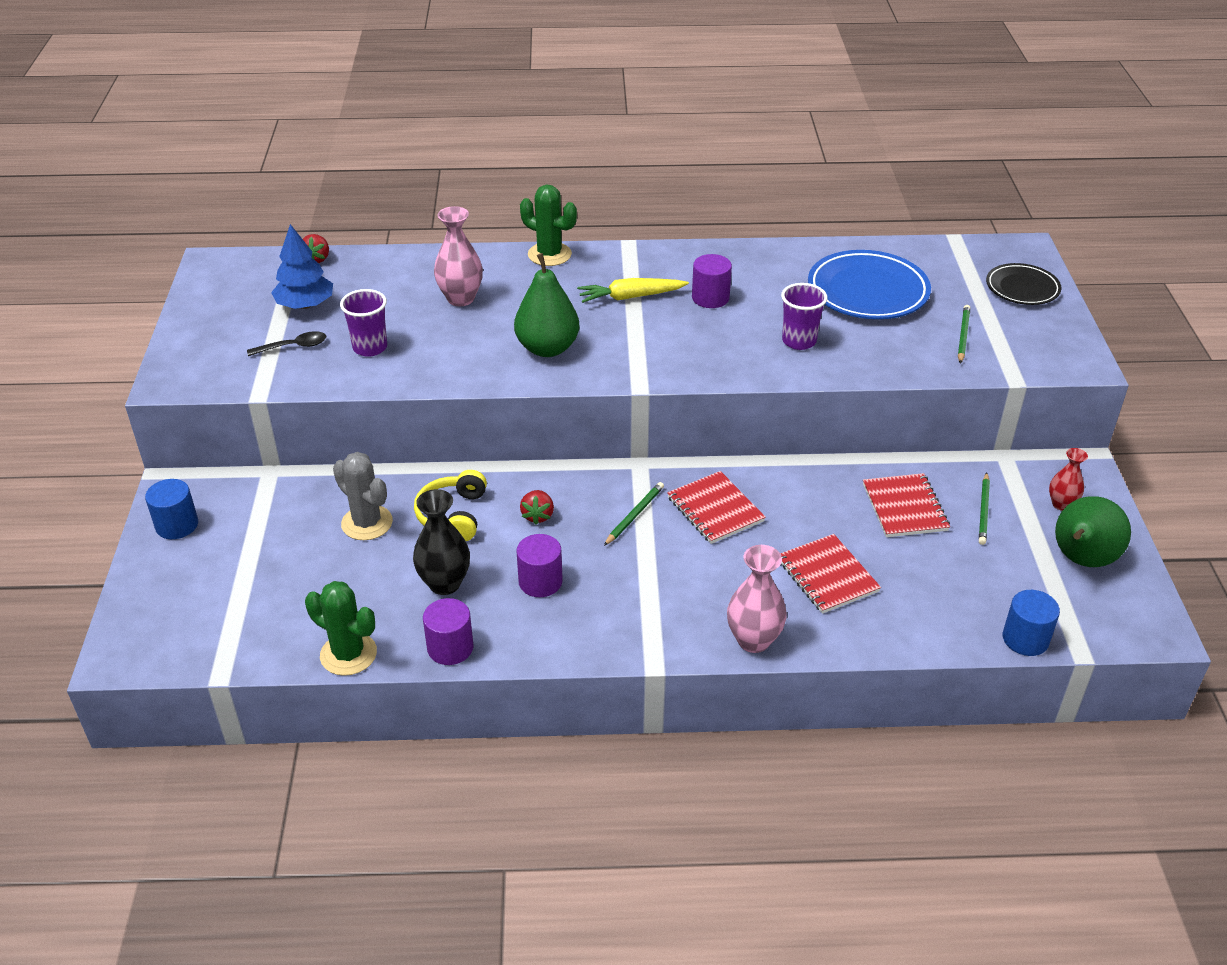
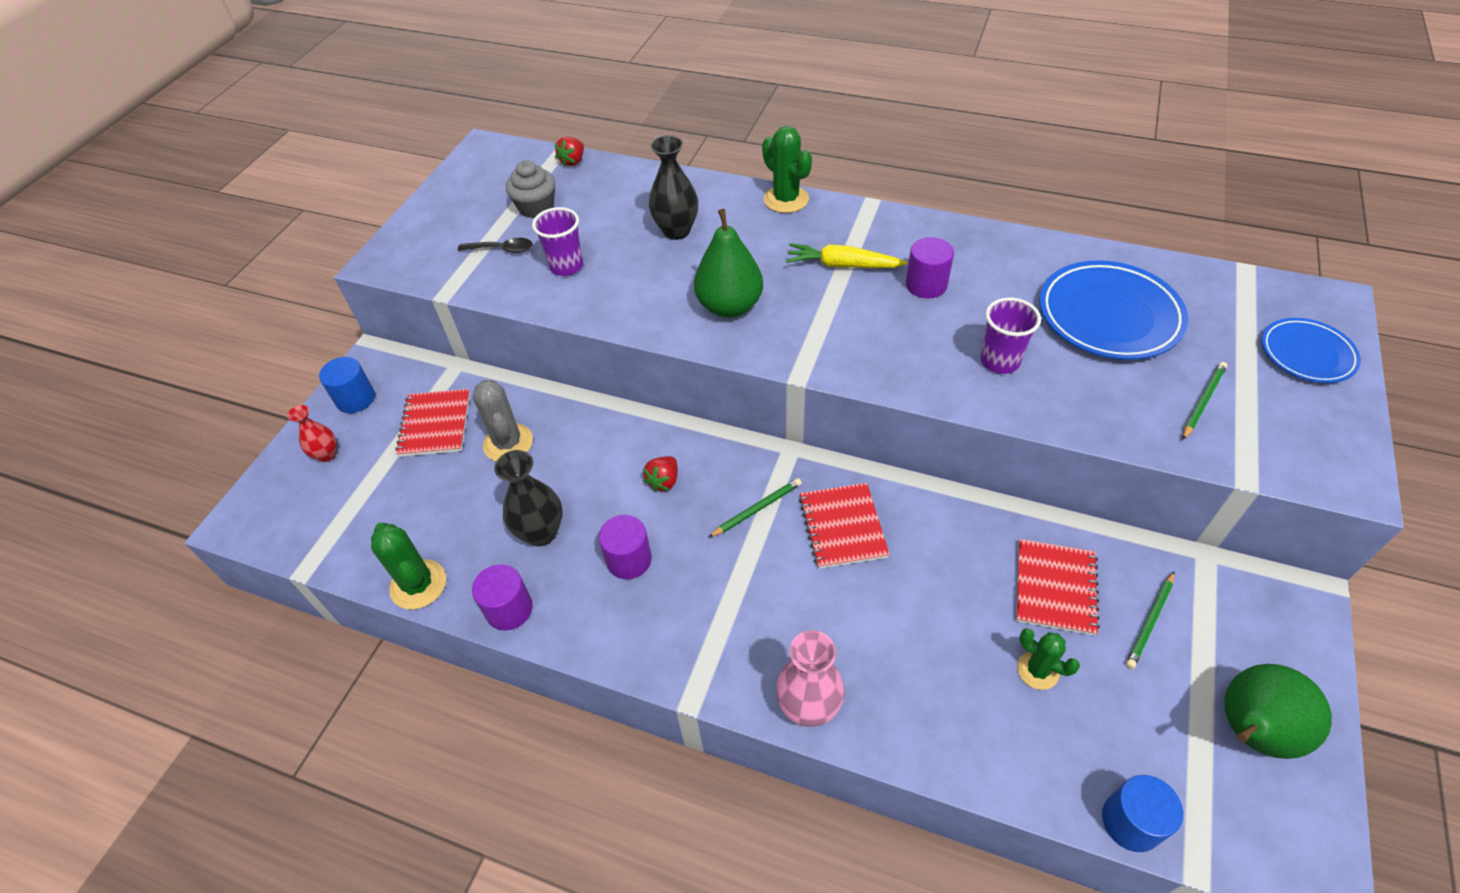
camera: 25 degrees right, 10 degrees up
(305, 305) = (536, 207): blue tree -> grey cupcake
(453, 515) = (587, 457): yellow headphones -> none
(461, 298) = (676, 231): pink vase -> black vase
(827, 575) = (927, 650): red notebook -> red notebook (435, 424)
(917, 565) = (1037, 670): none -> green cactus
(1022, 288) = (1307, 354): black plate -> blue plate
(1061, 504) = (1254, 643): red vase -> red vase (327, 455)

